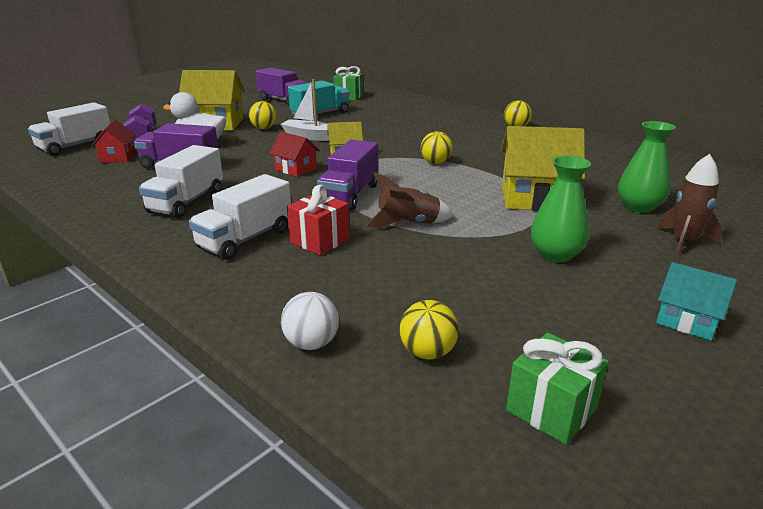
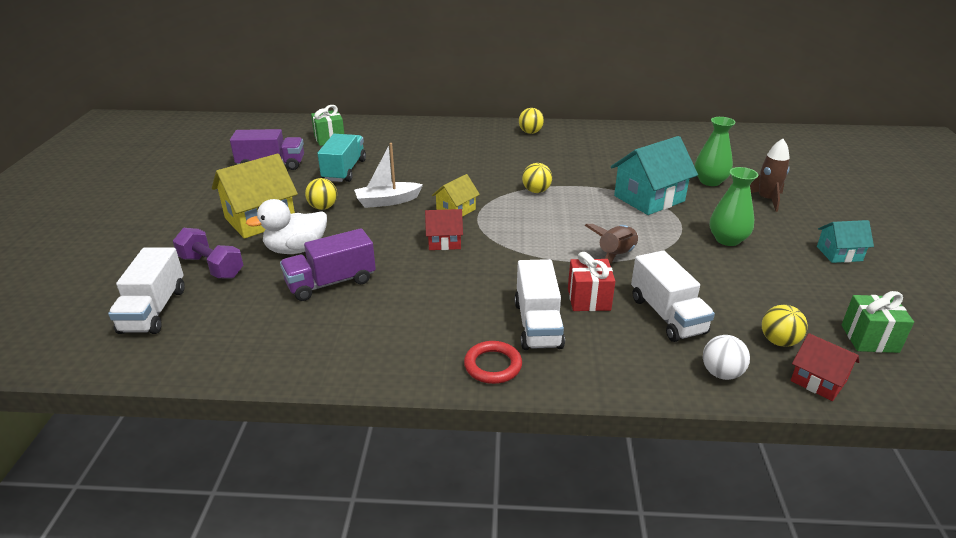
camera: 40 degrees left, 5 degrees up
(118, 157) = (240, 302): red house -> red house (818, 381)
(162, 247) = (493, 365): none -> red ring
(187, 202) = (421, 316): white truck -> white truck (667, 315)
(350, 195) = (533, 249): purple truck -> none
(535, 198) = (649, 198): yellow house -> turquoise house

